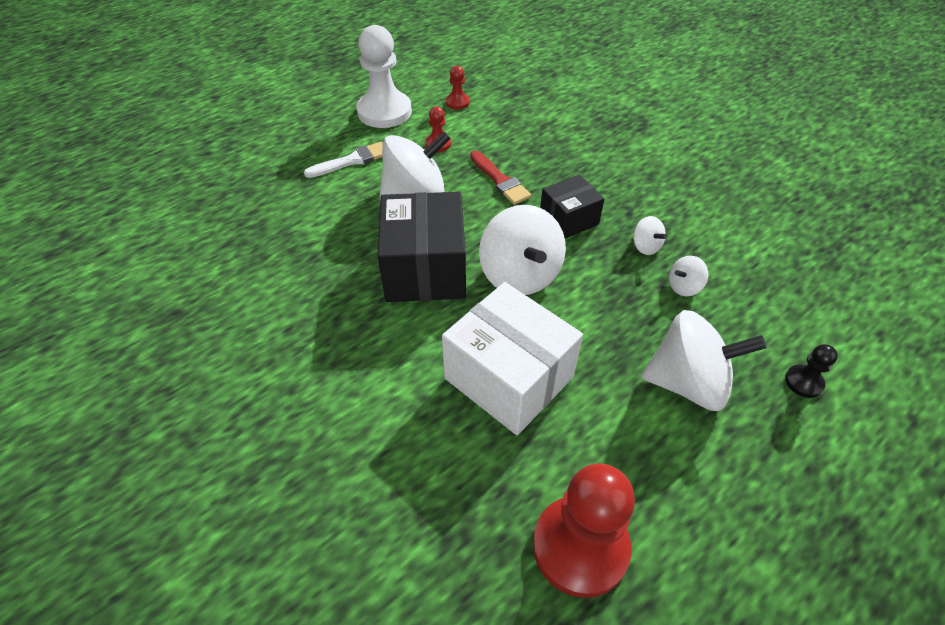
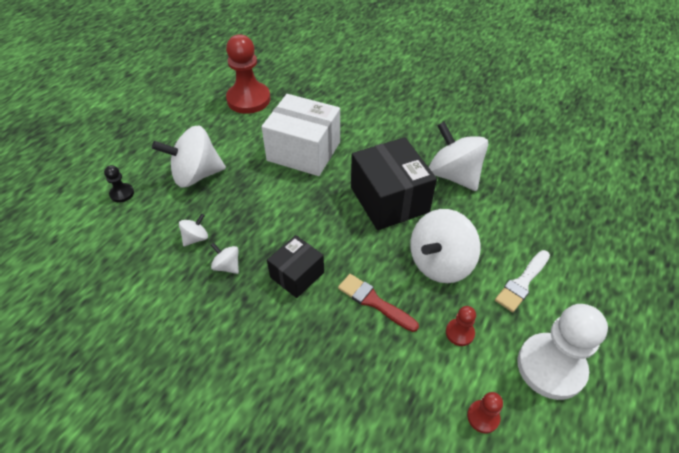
camera: 160 degrees right, 0 degrees up
(520, 275) = (320, 214): white spinning top -> white spinning top (454, 175)

